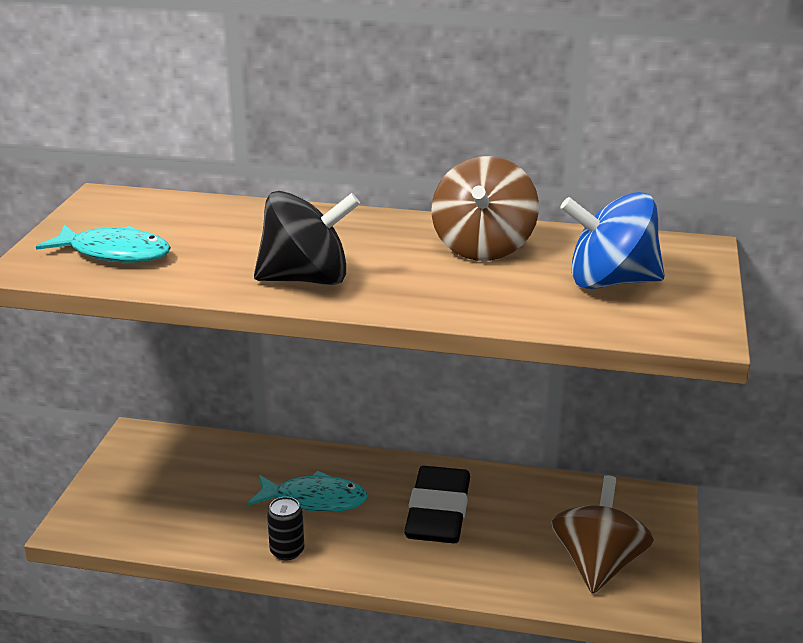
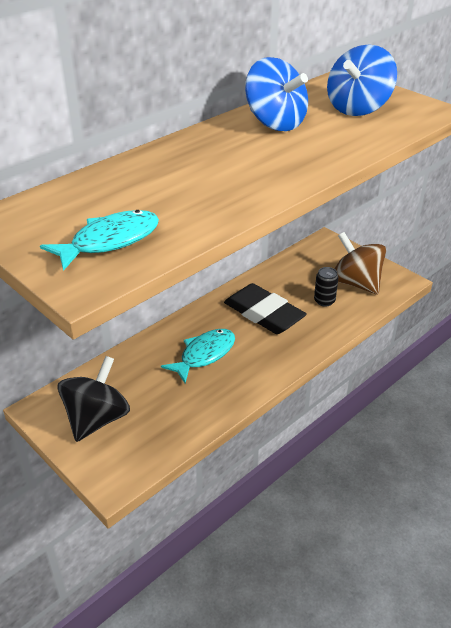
camera: 55 degrees left, 10 degrees up
(287, 551) = (242, 386): black can -> black can (324, 301)
(307, 279) = (249, 184): black spinning top -> black spinning top (97, 419)
(483, 247) = (275, 123): brown spinning top -> blue spinning top

